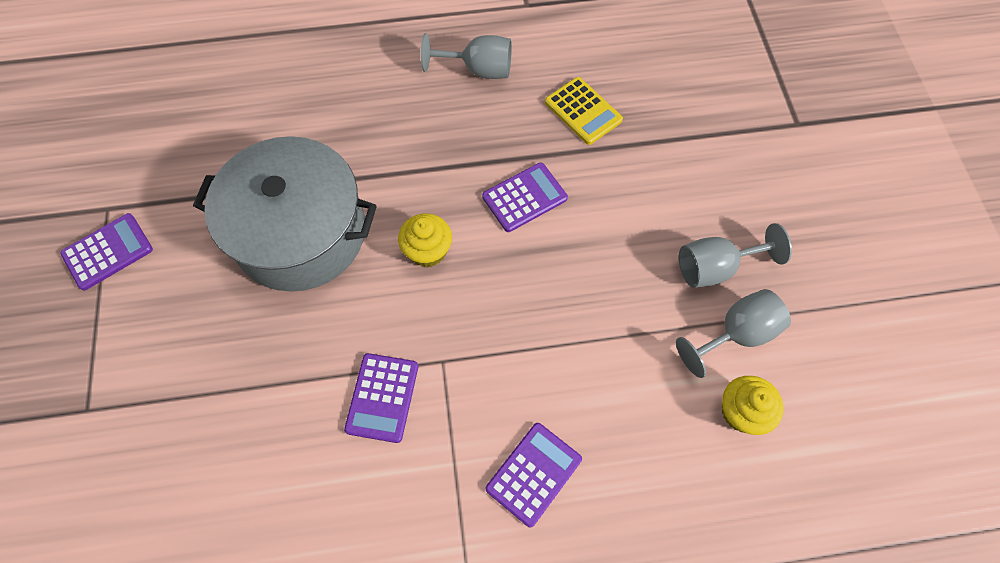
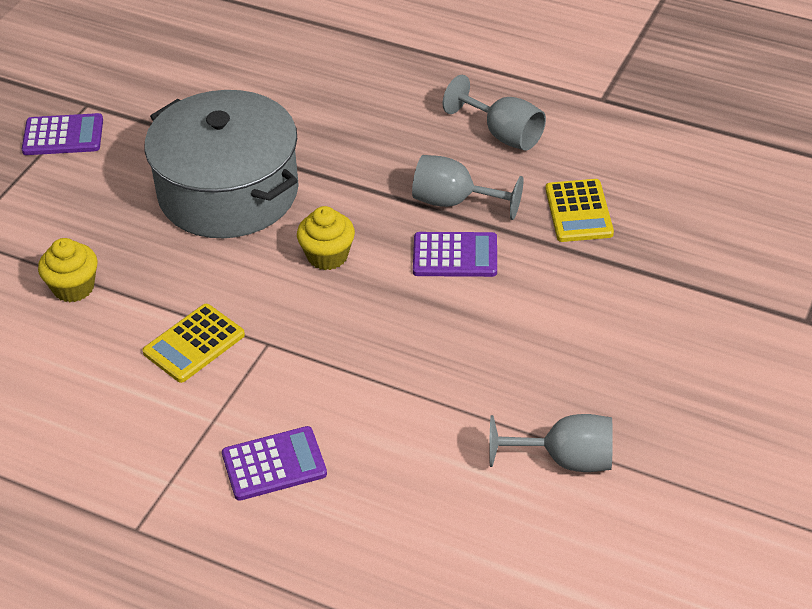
camera: 35 degrees right, 20 degrees down
(382, 397) = (194, 344): purple calculator -> yellow calculator
(715, 267) = (595, 398): grey goblet -> grey goblet (454, 202)
(741, 412) = (512, 521): yellow cupcake -> yellow cupcake (73, 287)

